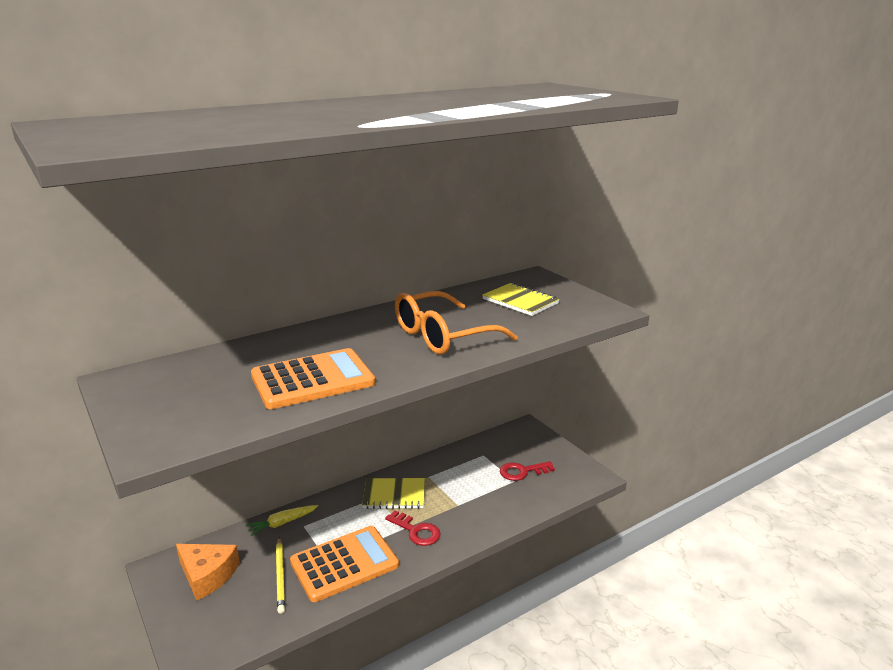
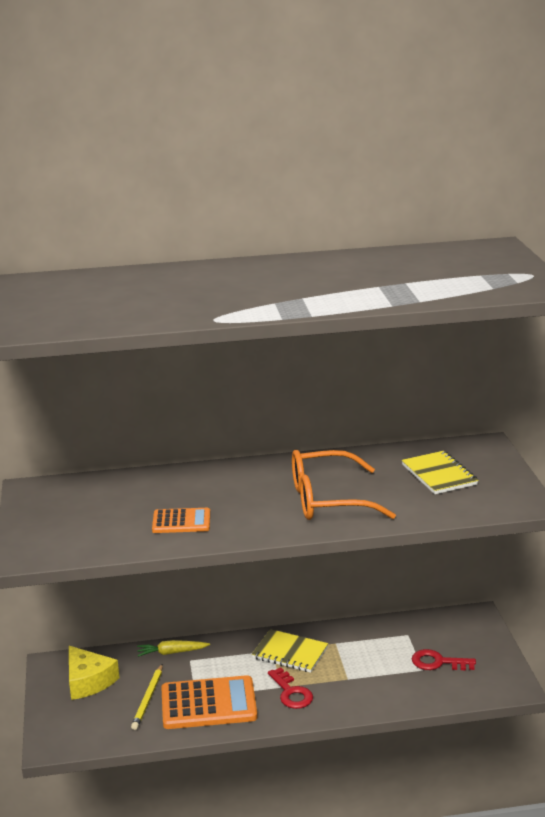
camera: 25 degrees right, 0 degrees up
(207, 575) = (88, 681): orange cheese -> yellow cheese
(313, 380) = (181, 522): orange calculator -> orange calculator, size x0.57

